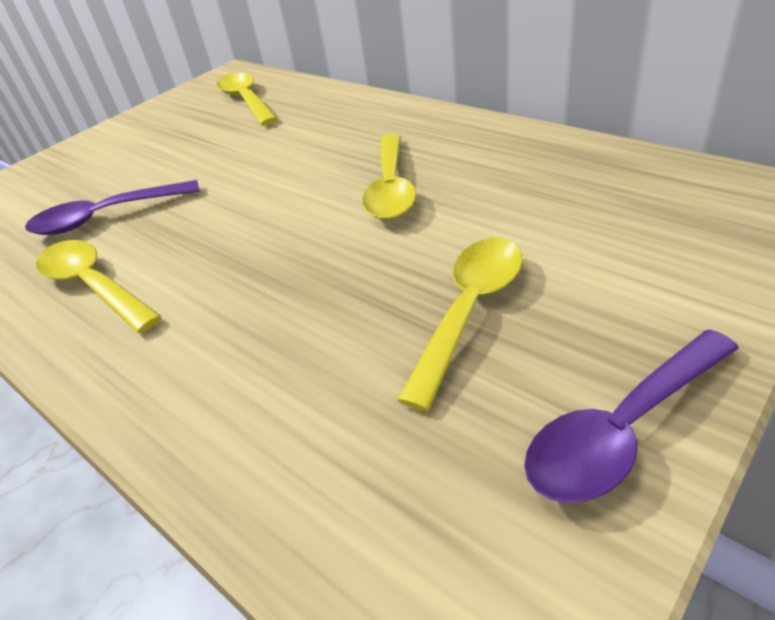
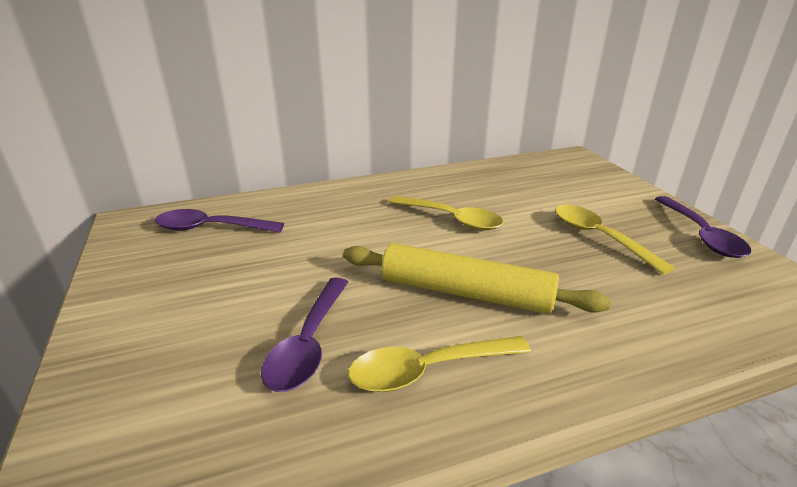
camera: 65 degrees left, 10 degrees down
(232, 257) = (466, 292): none -> yellow rolling pin
(246, 100) = (211, 228): yellow spoon -> purple spoon

